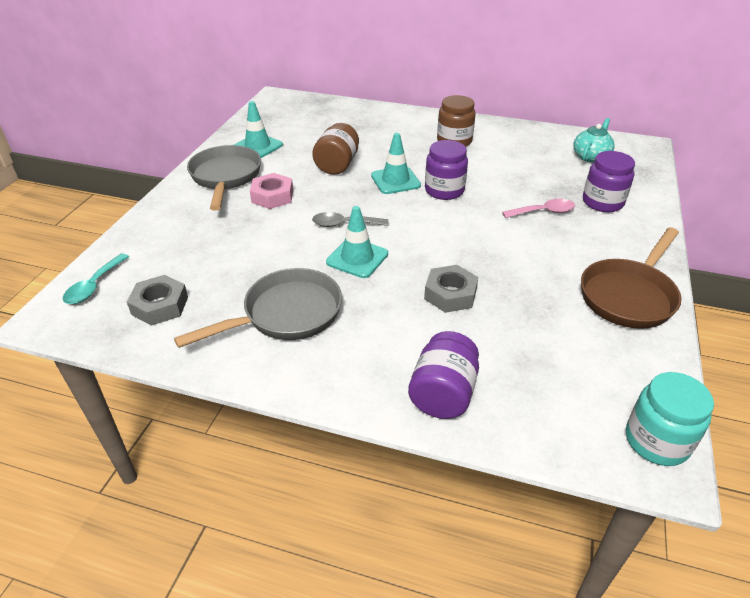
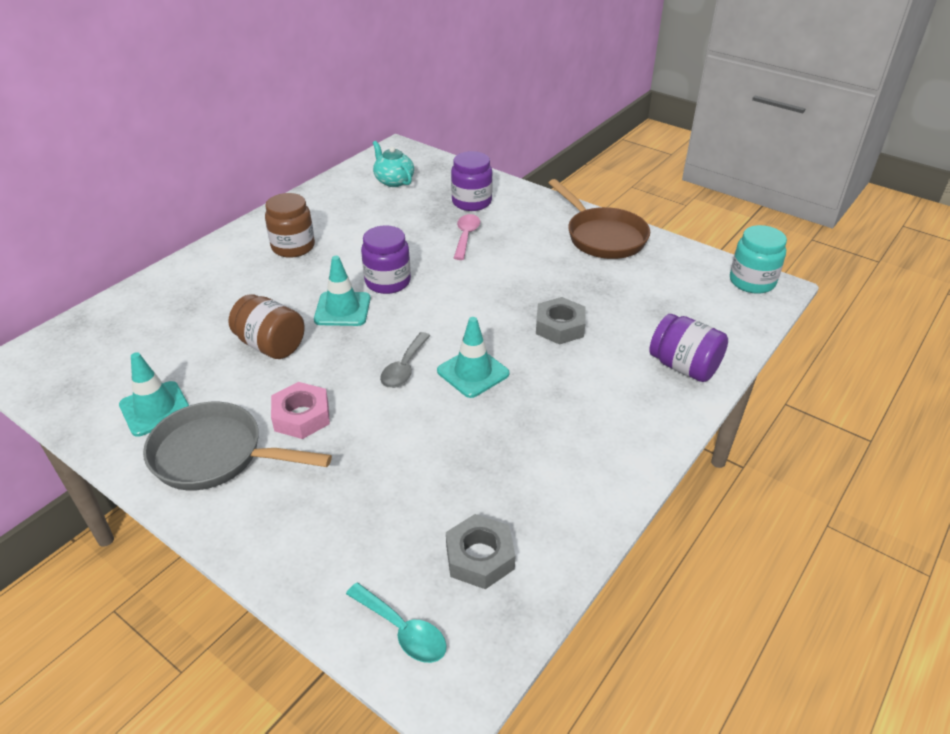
camera: 70 degrees left, 0 degrees up
(286, 314) = (543, 445): grey pan -> none

